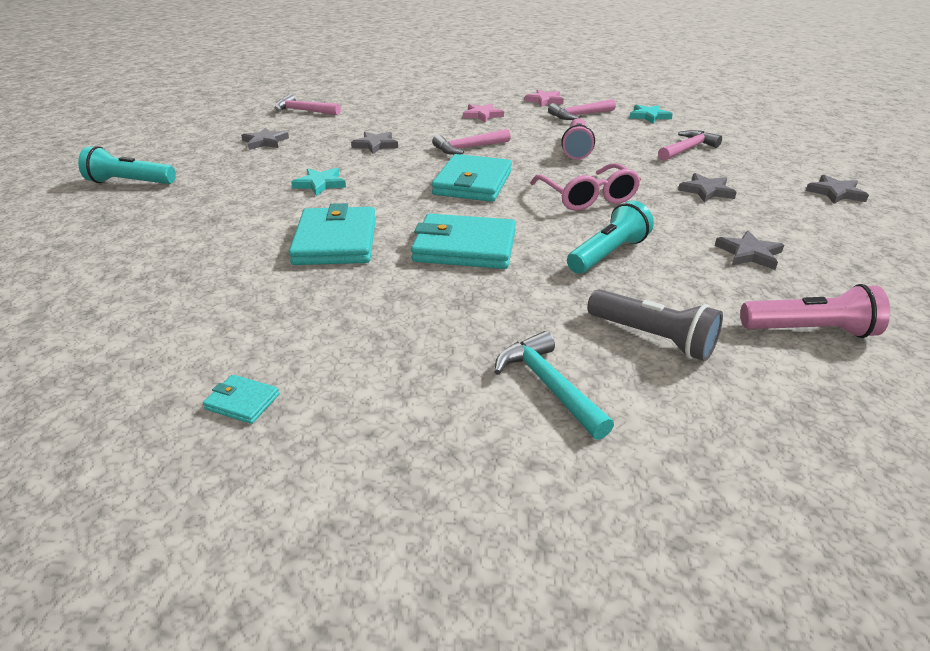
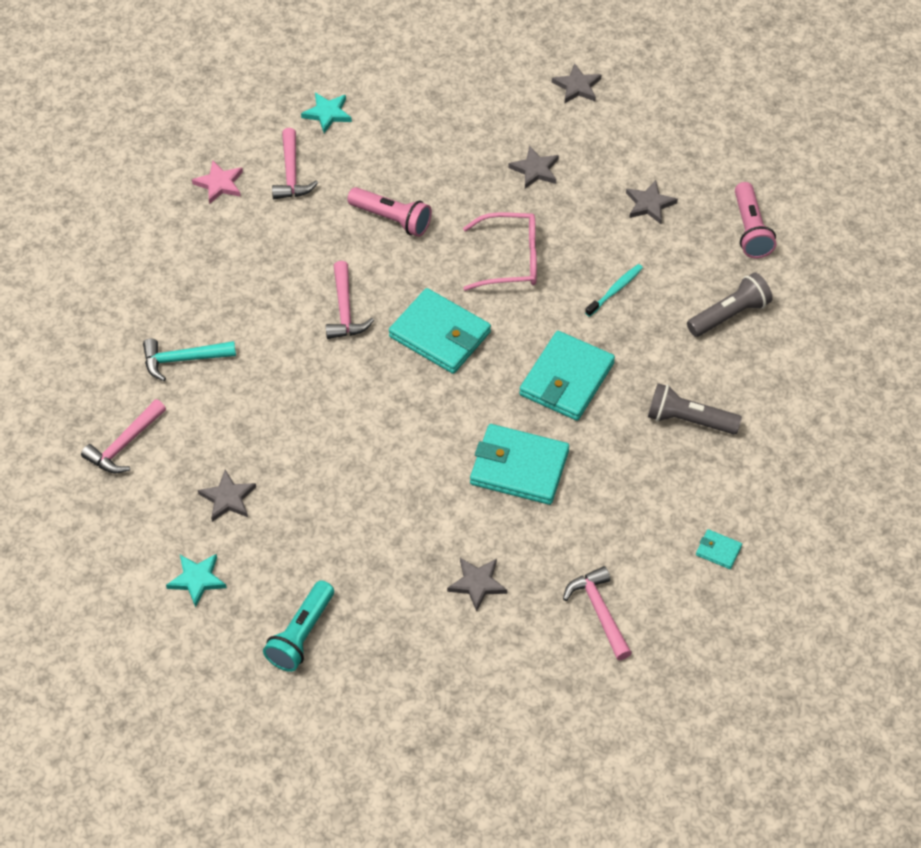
camera: 70 degrees left, 20 degrees up
(242, 402) = (718, 550): turquoise wallet -> turquoise wallet turned 75 degrees clockwise
(320, 184) = (385, 461): turquoise star -> turquoise star (197, 580)
(375, 145) = (293, 392): grey star -> grey star (477, 584)
(456, 335) = (688, 420): none -> grey flashlight
(482, 115) = (242, 263): pink star -> none
(548, 385) = (756, 388): turquoise hammer -> turquoise hammer (182, 359)
(607, 254) = (615, 290): turquoise flashlight -> turquoise toothbrush
(688, 149) = (436, 131): pink hammer -> pink hammer (599, 611)
(810, 330) = (750, 230): pink flashlight -> pink flashlight turned 150 degrees clockwise

